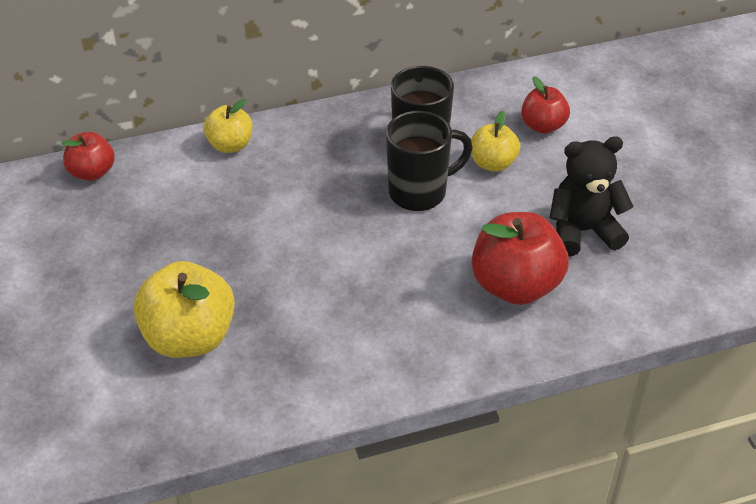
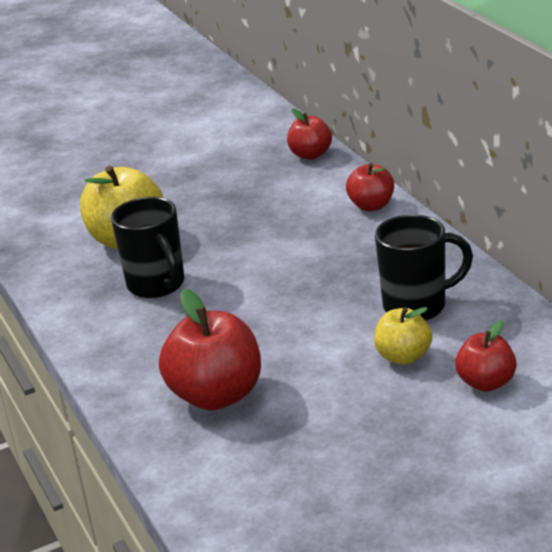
camera: 85 degrees right, 15 degrees down
(230, 145) = (371, 206): yellow apple -> red apple
(420, 192) = (340, 318): black mug -> black mug (157, 285)
(583, 231) = (310, 431): black teddy bear -> none

